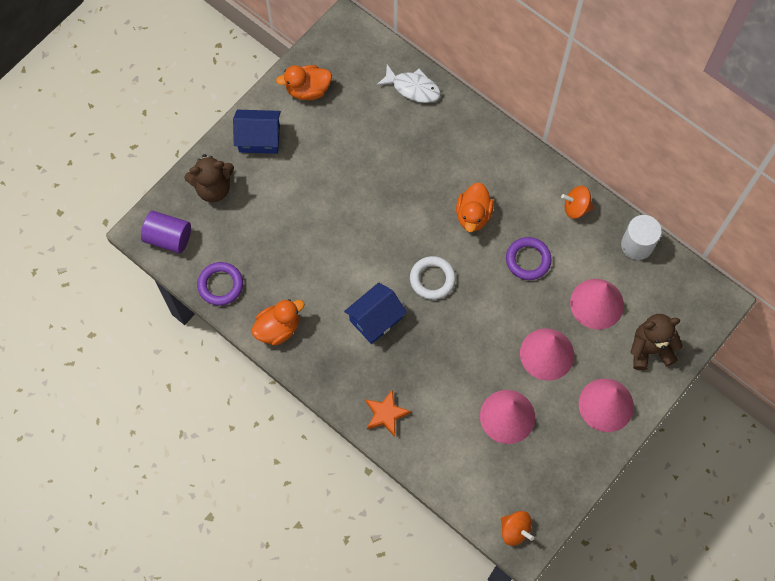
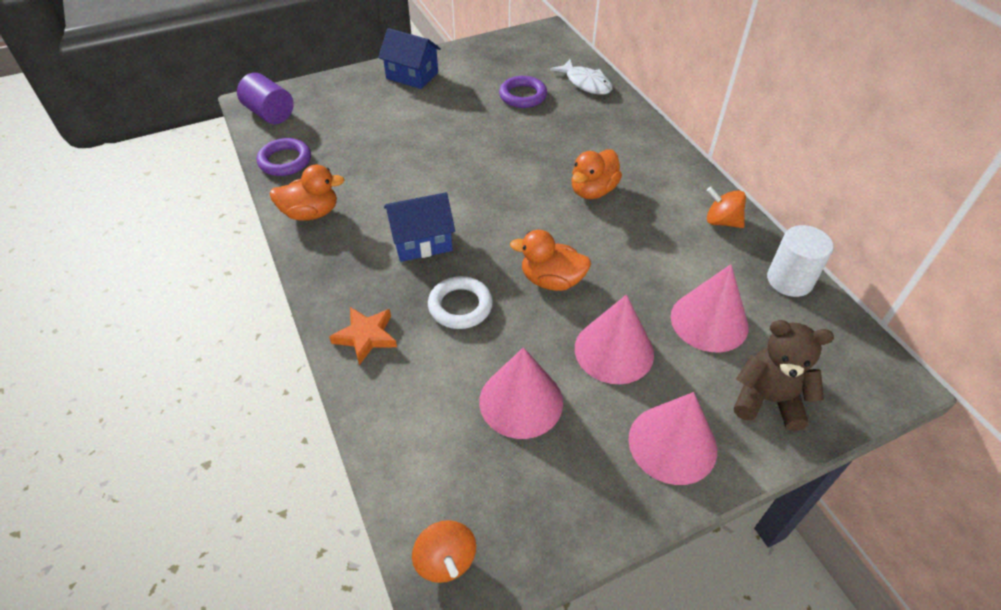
camera: 25 degrees right, 20 degrees down
(213, 188) = (342, 94): brown teddy bear -> none
(308, 90) = (482, 59): orange duck -> orange duck (551, 280)
(432, 279) = (511, 228): white ring -> white ring (460, 306)
(528, 260) = (637, 249): purple ring -> purple ring (523, 96)

